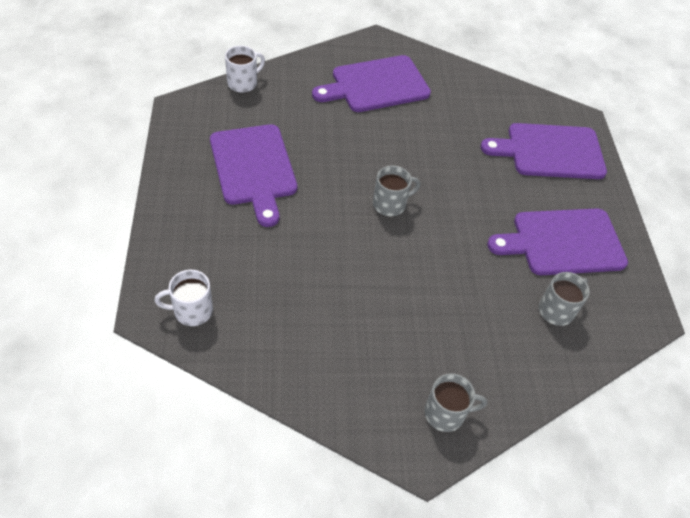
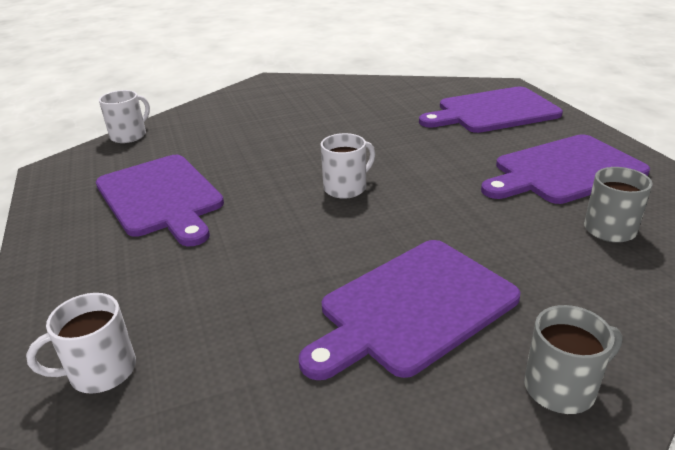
camera: 10 degrees left, 20 degrees down
(376, 85) = (282, 107): purple cutting board -> purple cutting board (413, 307)
(390, 204) = (346, 188): grey mug -> white mug

